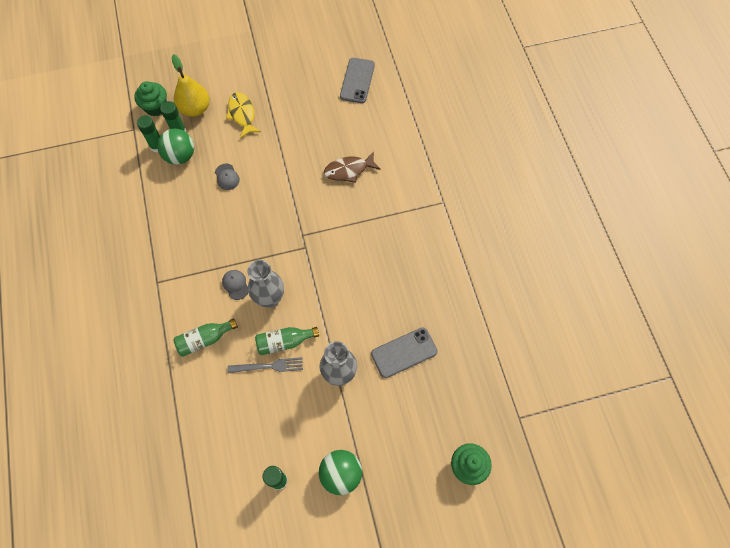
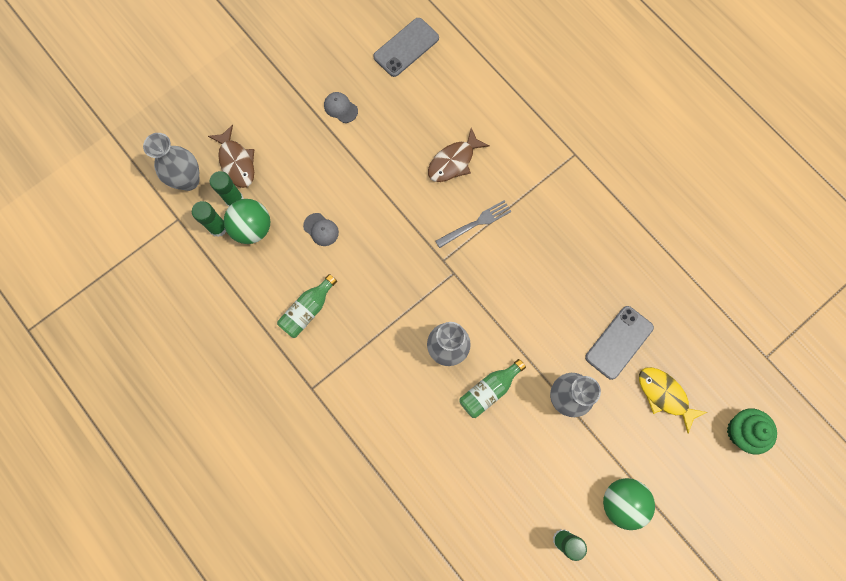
camera: 25 degrees left, 10 degrees up
(156, 107) = (188, 180): green cupcake -> grey vase
(195, 108) = (236, 162): yellow pear -> brown fish
(204, 340) = (402, 428): green bottle -> green bottle (308, 310)
(235, 285) = (401, 351): grey cap -> grey cap (340, 108)
(242, 114) = (296, 145): yellow fish -> yellow fish (664, 395)
(268, 366) = (486, 424): grey fork -> grey fork (476, 223)
(357, 80) = (406, 47): grey phone -> grey phone turned 60 degrees clockwise

